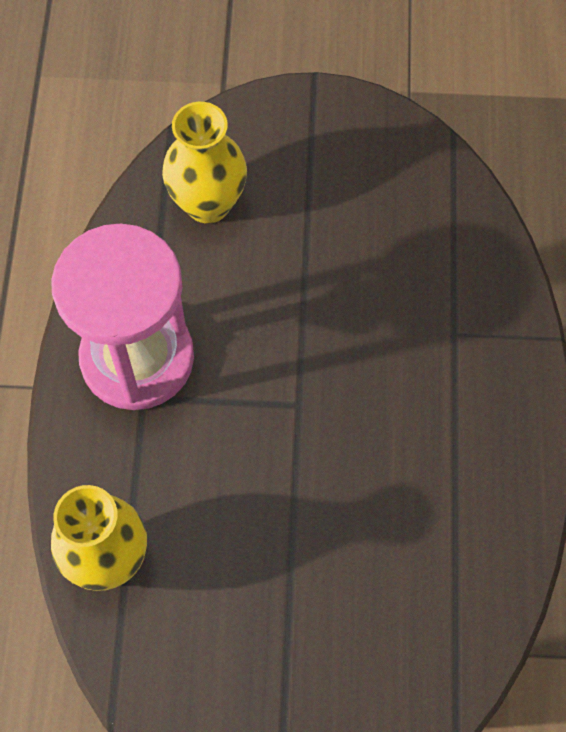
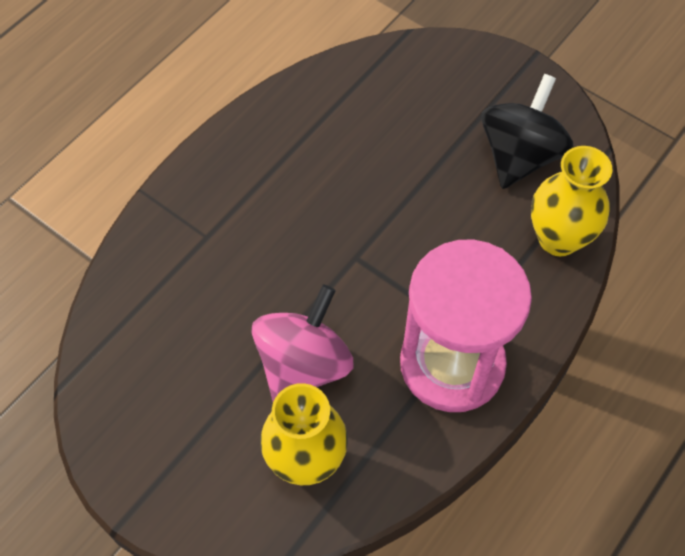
camera: 145 degrees left, 5 degrees down
(208, 641) = (519, 156): none -> black spinning top
(269, 275) = (303, 365): none -> pink spinning top

